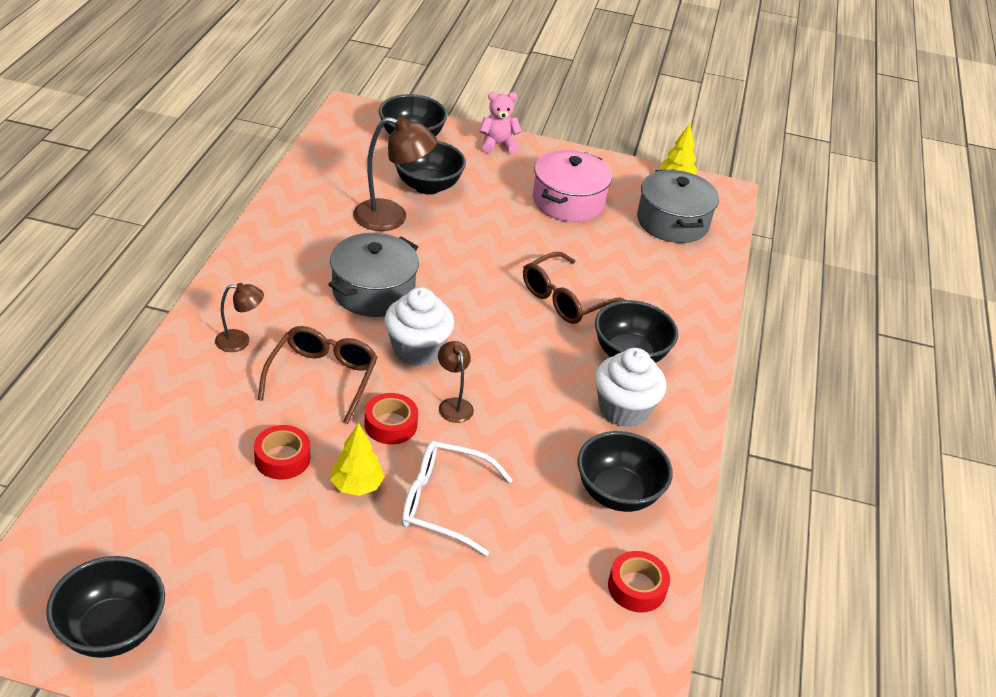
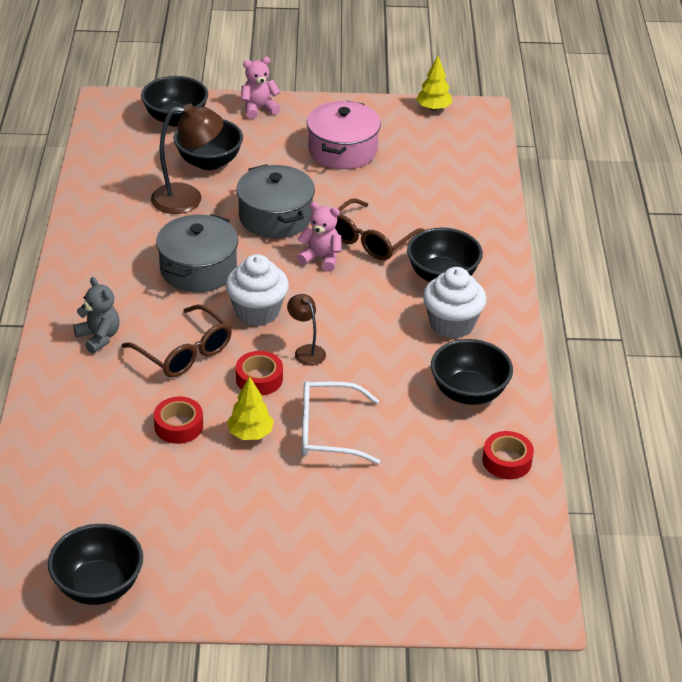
camera: 10 degrees left, 0 degrees up
(240, 341) = (99, 337): brown lamp -> grey teddy bear
(322, 377) = (184, 352): brown glasses -> brown glasses turned 135 degrees clockwise
(506, 307) = (321, 258): none -> pink teddy bear
(672, 222) = (442, 150): grey pot -> grey pot (275, 217)

